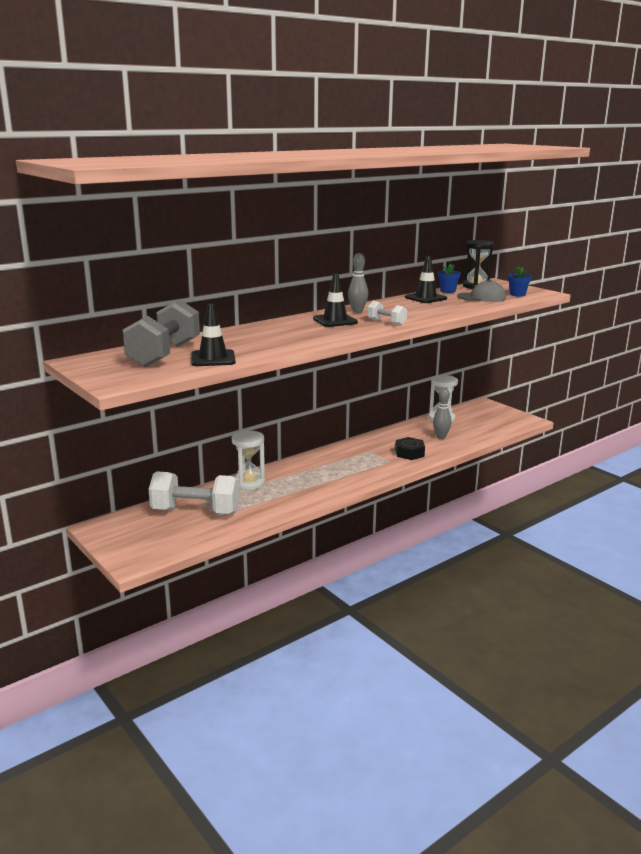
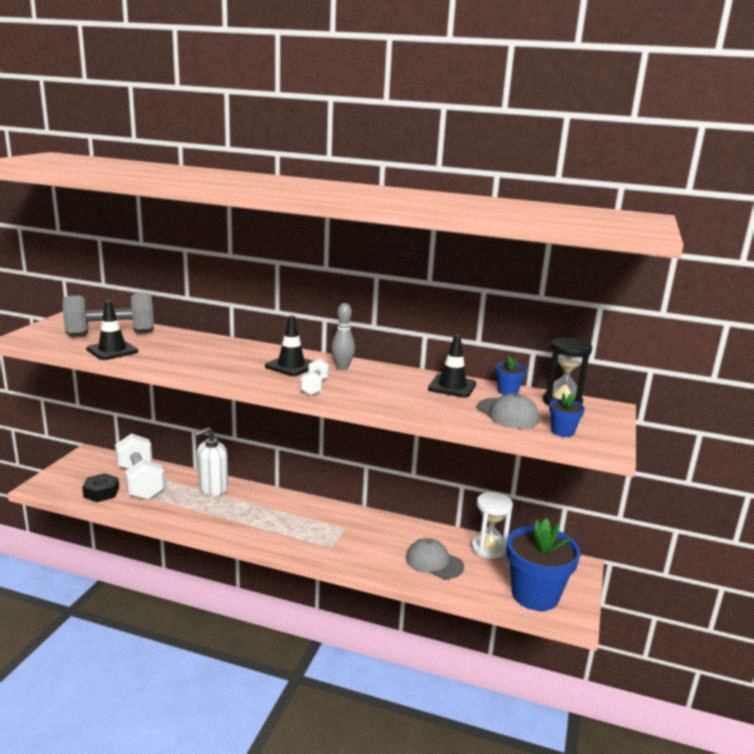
camera: 55 degrees right, 0 degrees up
(249, 483) = (213, 488): white hourglass -> white soap dispenser
(409, 453) = (365, 553): black nut -> black nut (101, 492)
(441, 437) = (434, 562): grey bowling pin -> grey cap
(500, 422) = (535, 595): none -> blue flower pot

